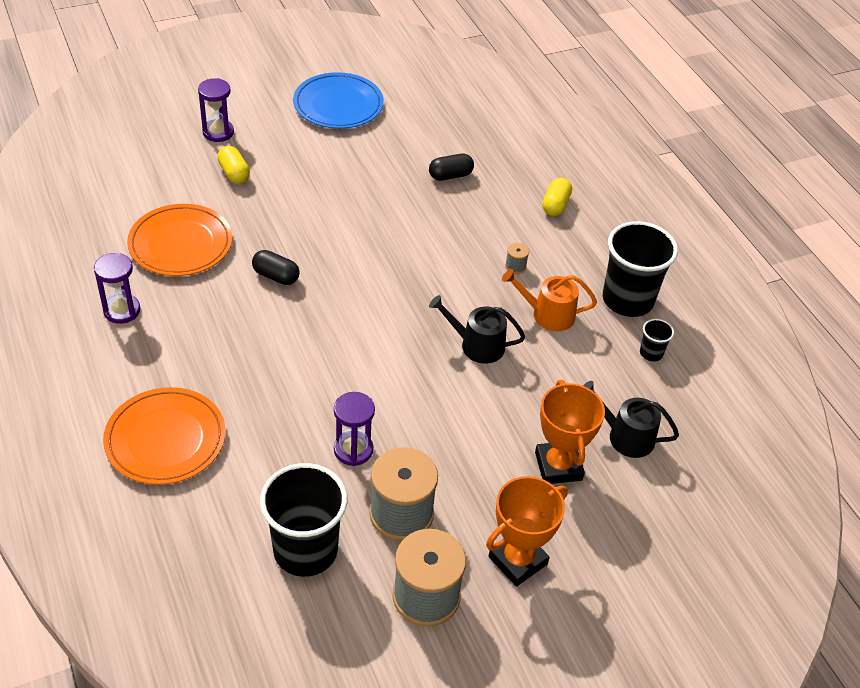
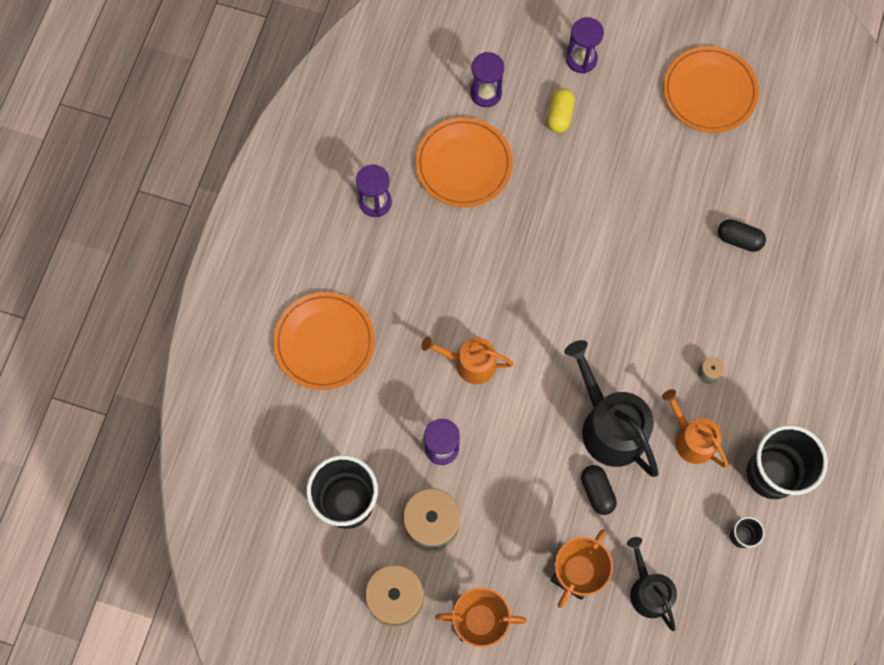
camera: 45 degrees right, 25 degrees up
(156, 190) = (486, 93): none -> purple hourglass
(276, 276) = (510, 248): black capsule -> black capsule (597, 491)
(318, 373) = (470, 363): none -> orange watering can
(338, 105) = (709, 92): blue plate -> orange plate
(477, 345) = (609, 425): black watering can -> black watering can, size x1.61
(555, 205) = (802, 334): yellow capsule -> none

